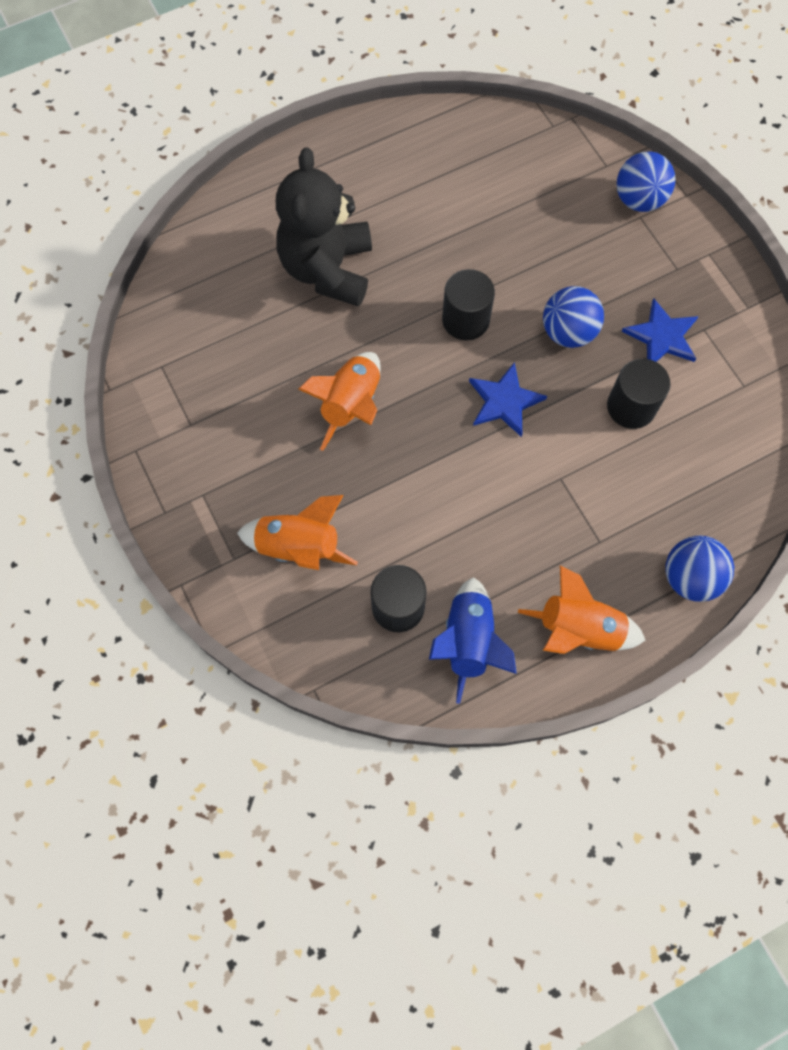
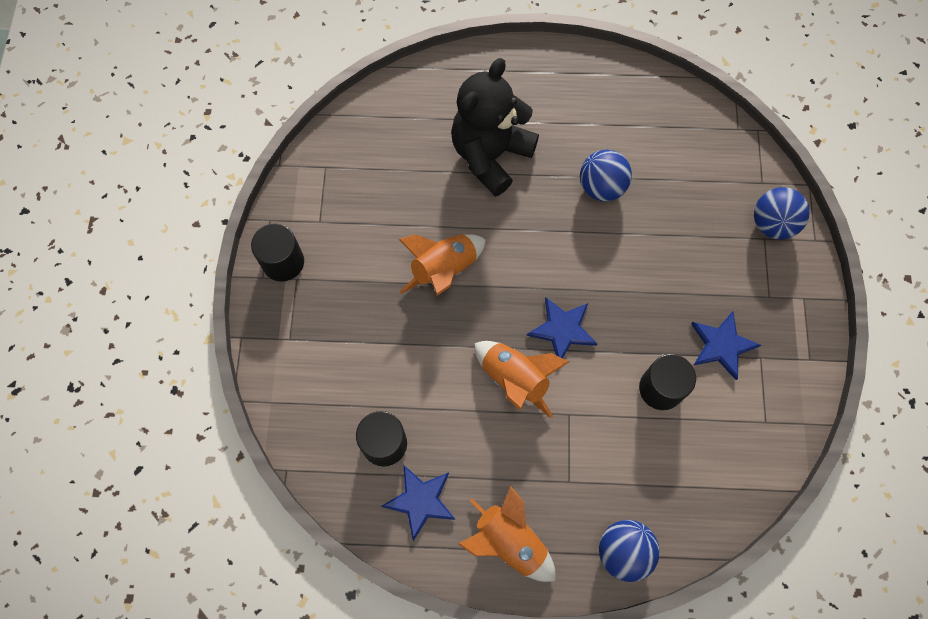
camera: 30 degrees right, 0 degrees up
(298, 547) = (340, 356): orange rocket -> orange rocket (514, 379)
(465, 320) = (571, 249): black cylinder -> black cylinder (283, 262)
(468, 641) = (420, 501): blue rocket -> blue star
(568, 332) = (647, 301): blue ball -> blue ball (601, 187)

